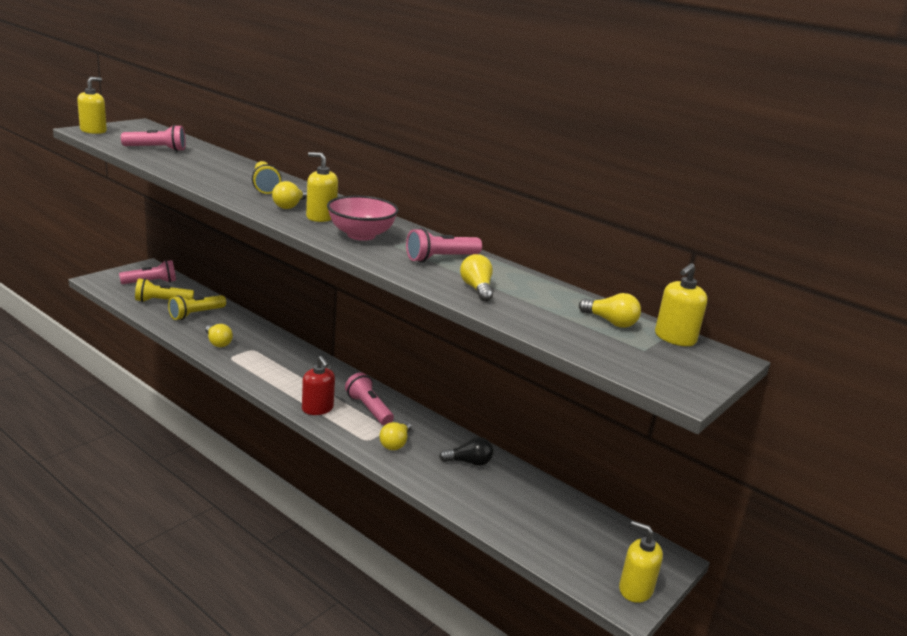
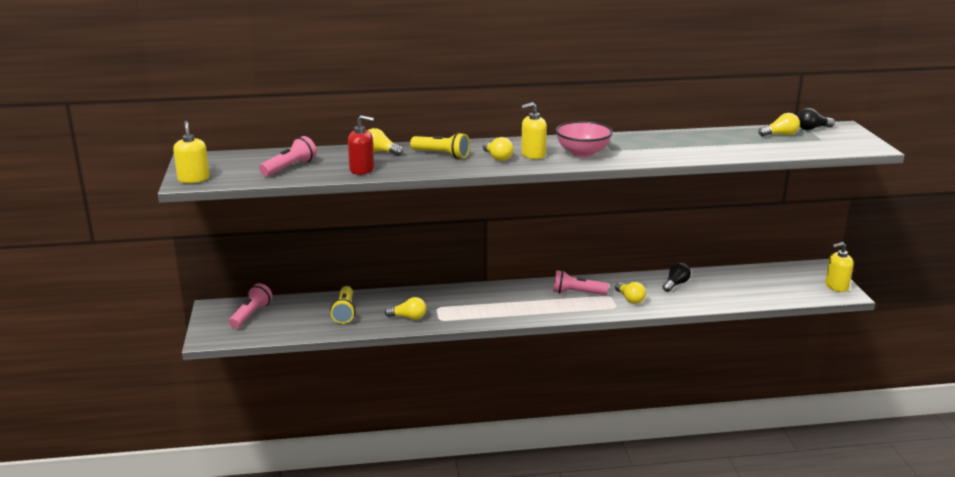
camera: 45 degrees left, 0 degrees up
(162, 301) = (298, 320): yellow flashlight -> none
(317, 409) = (556, 310): red soap dispenser -> red soap dispenser (362, 170)
(441, 258) = (647, 144): pink flashlight -> none
(477, 289) = (706, 149): yellow light bulb -> yellow light bulb (381, 152)
(675, 338) = (812, 128): yellow soap dispenser -> black light bulb

